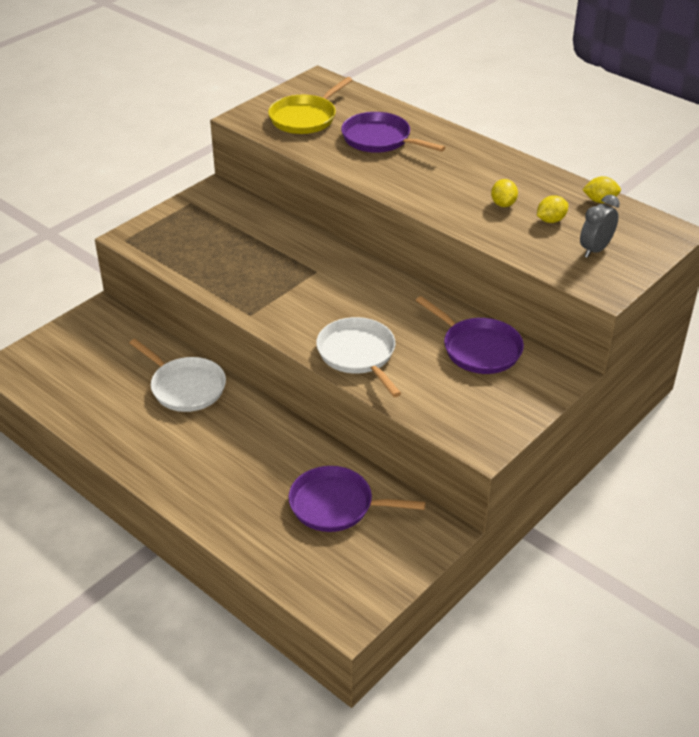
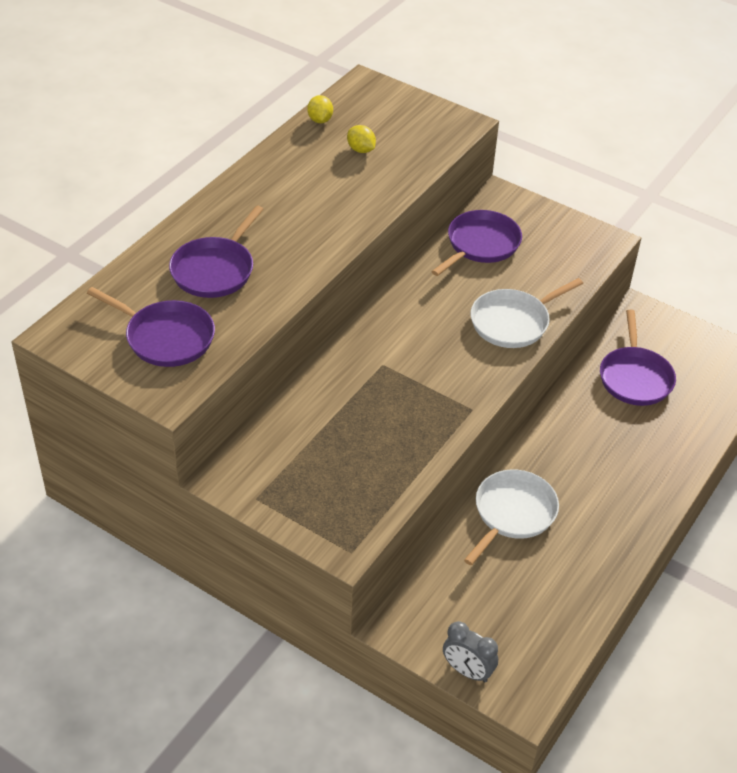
camera: 100 degrees left, 5 degrees up
(305, 118) = (166, 337): yellow pan -> purple pan
(503, 204) = (338, 178): yellow lemon -> none
(595, 250) = (404, 126): grey clock -> grey clock (467, 671)

